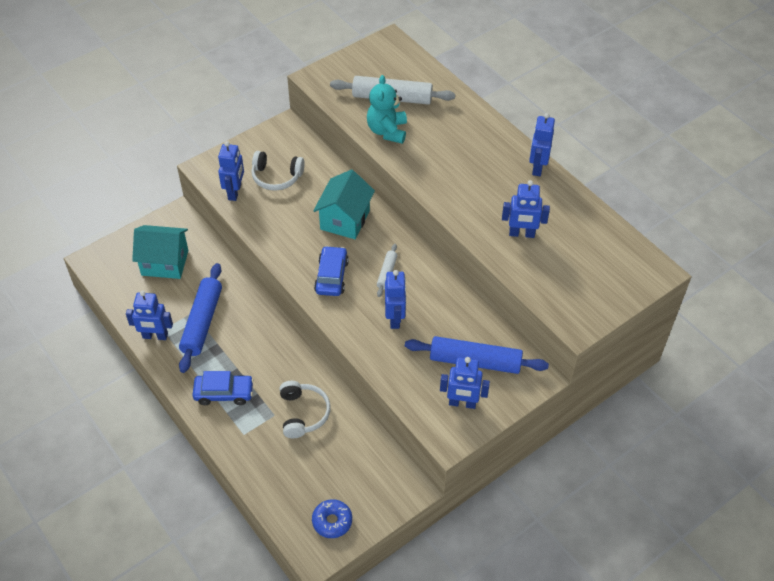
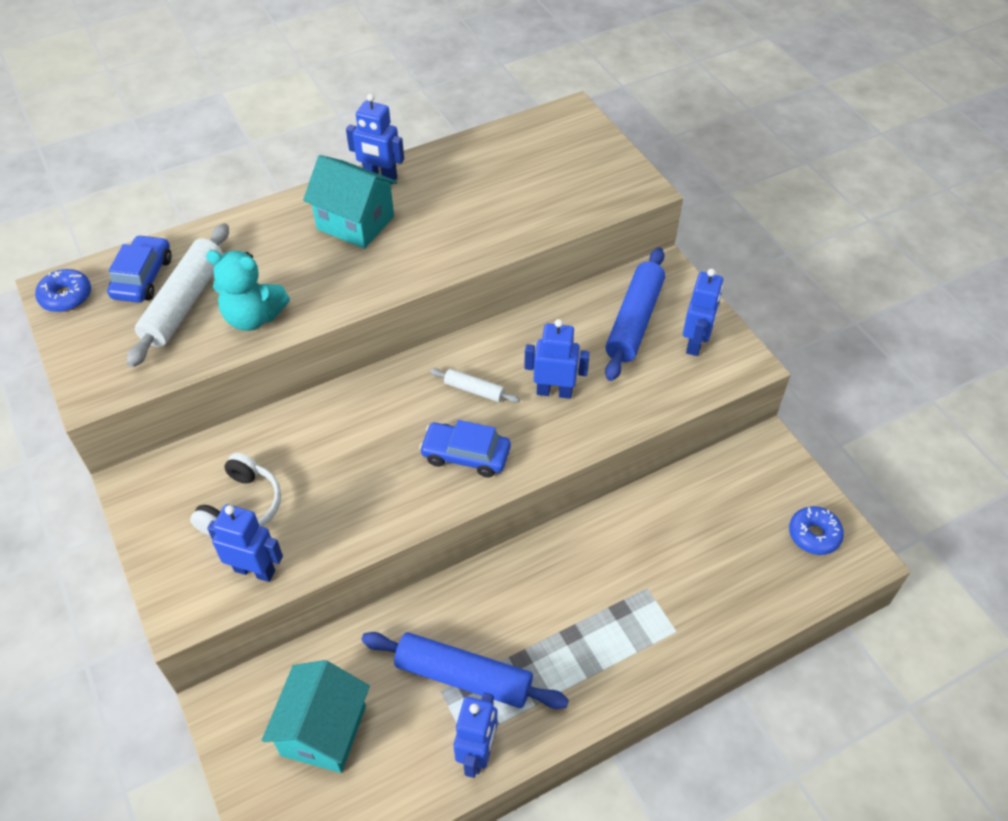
camera: 80 degrees left, 0 degrees up
(224, 393) = (602, 653): blue car -> blue car (143, 277)
(303, 413) = (648, 551): white headphones -> none
(345, 220) = (362, 426): turquoise house -> turquoise house (355, 223)
(385, 47) = (66, 297): none -> blue donut
(521, 234) = (490, 210): blue robot -> none

